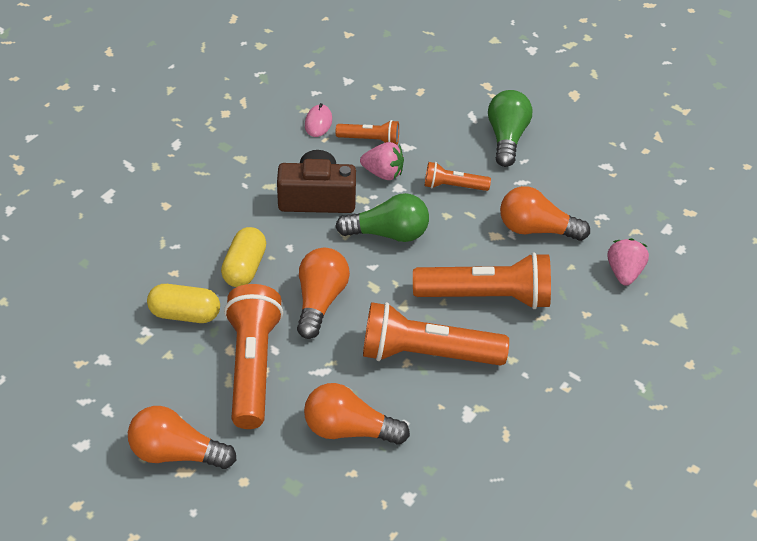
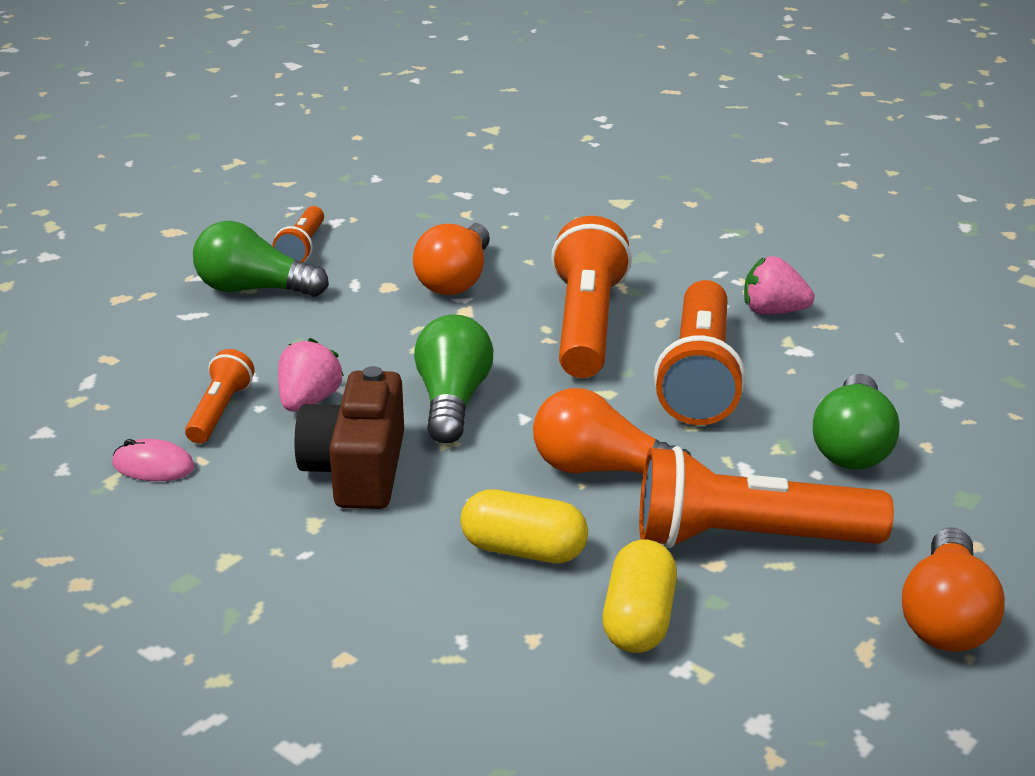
camera: 85 degrees left, 15 degrees down
(349, 430) = (852, 446): orange light bulb -> green light bulb
(453, 186) = (353, 339): orange flashlight -> orange flashlight (302, 247)
(624, 272) = (541, 227): pink strawberry -> pink strawberry (773, 311)

